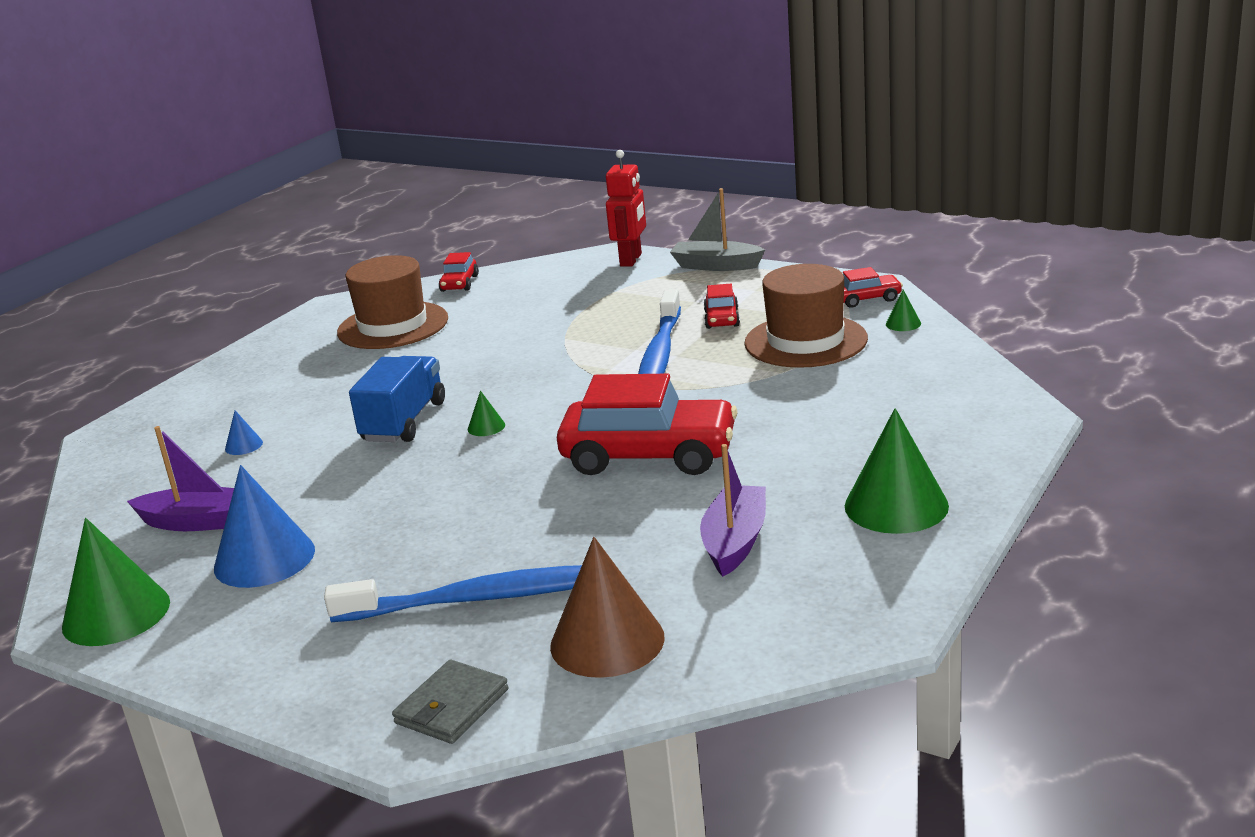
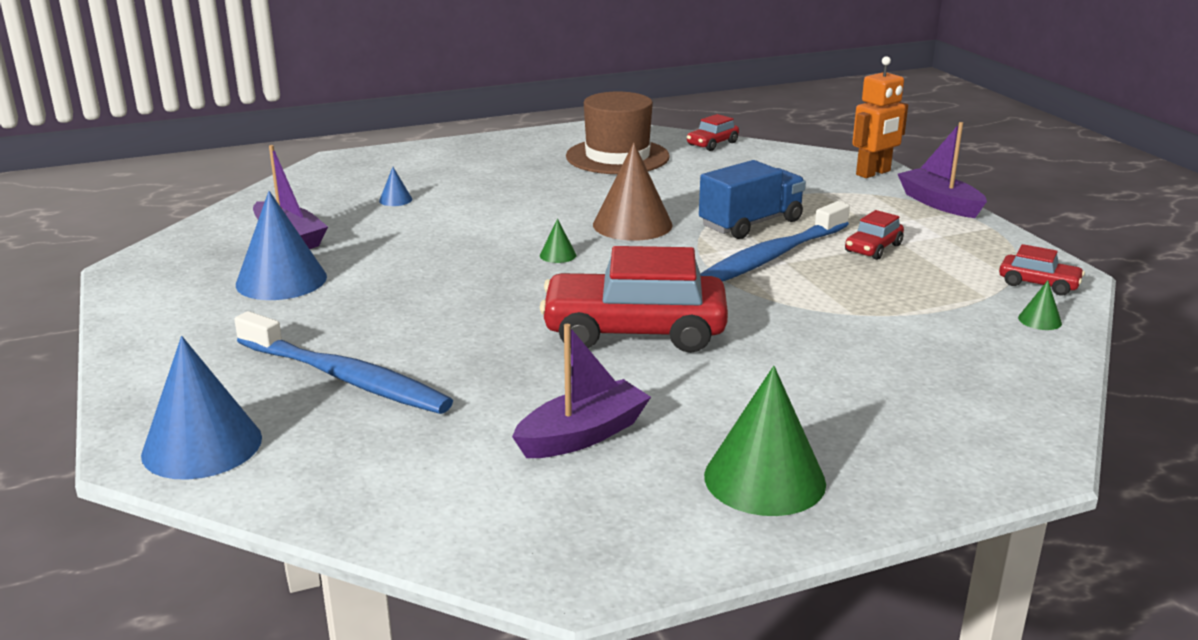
camera: 35 degrees right, 0 degrees up
(116, 614) = (156, 274): green cone -> none
(404, 422) = (513, 227): blue truck -> blue truck (751, 224)
(452, 706) = (202, 446): grey wallet -> blue cone
(607, 641) = (366, 459): brown cone -> brown cone (632, 224)
(631, 260) = (873, 173): red robot -> orange robot
(649, 455) = (634, 331): red car -> red car turned 135 degrees clockwise
(716, 266) = (939, 203): grey boat -> purple boat
(805, 341) = (918, 297): brown hat -> none

